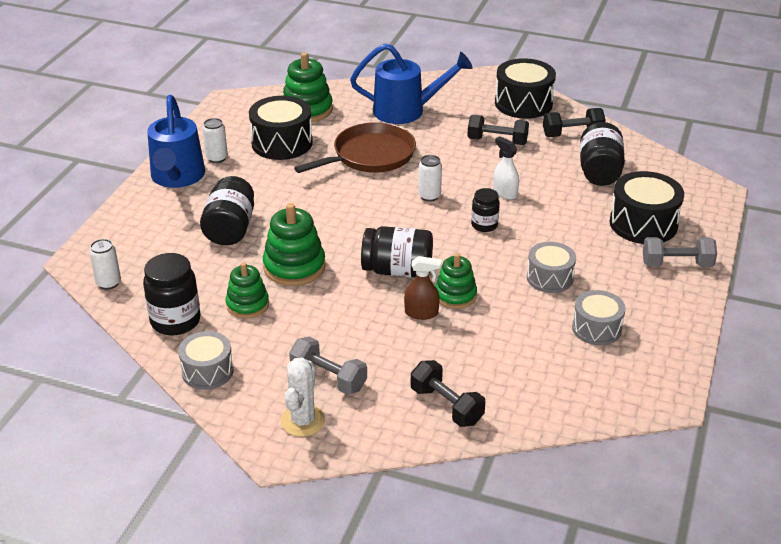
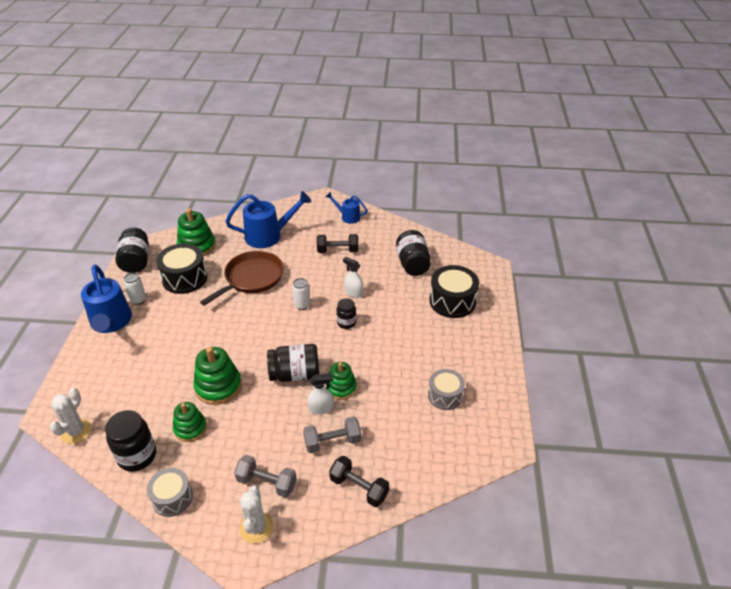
camera: 15 degrees left, 5 degrees up
(108, 283) = (76, 431): white can -> white cactus
(230, 229) = (162, 361): black jar -> black jar (136, 261)
(421, 313) = (321, 408): brown spray bottle -> white spray bottle
(523, 103) = (347, 217): black drum -> blue watering can
(549, 278) = (402, 359): grey drum -> none
(572, 134) = (386, 236): black dumbbell -> none
(676, 264) = (483, 330): grey dumbbell -> grey dumbbell (332, 442)

